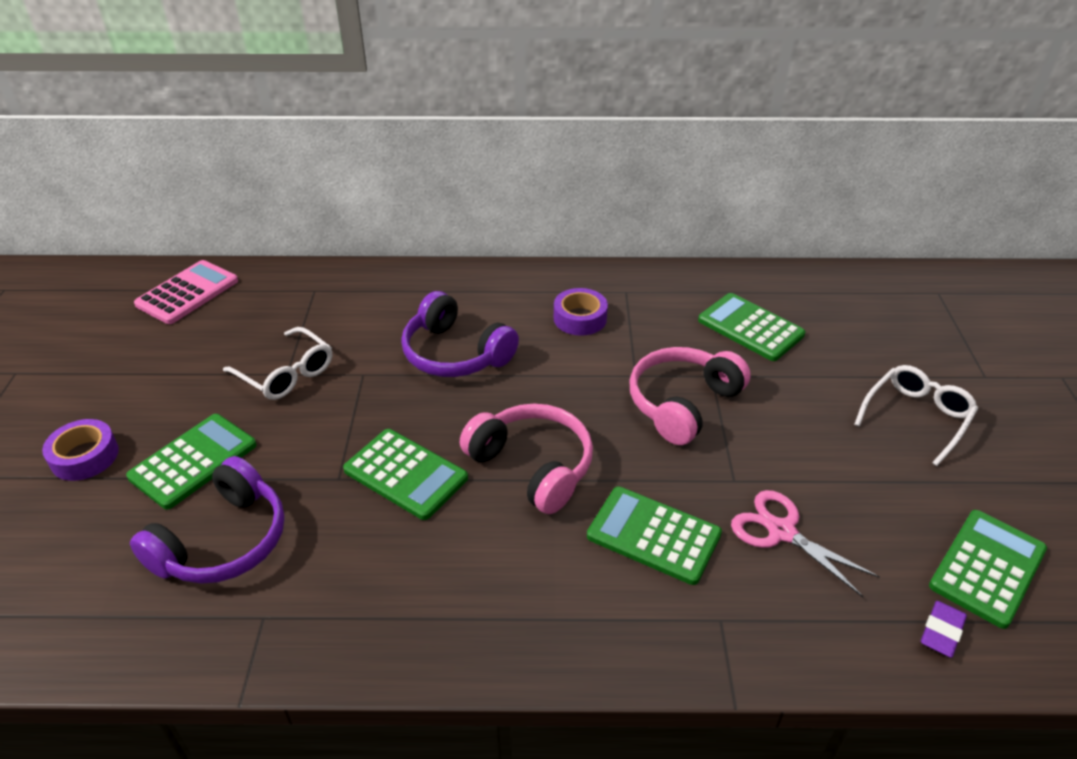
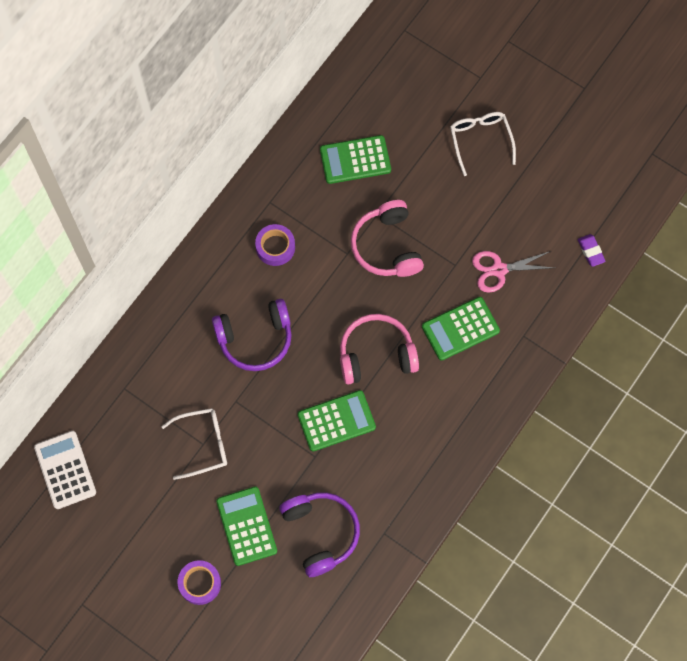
camera: 55 degrees left, 30 degrees up
(187, 293) = (65, 470): pink calculator -> white calculator
(987, 568) = (578, 201): green calculator -> none

